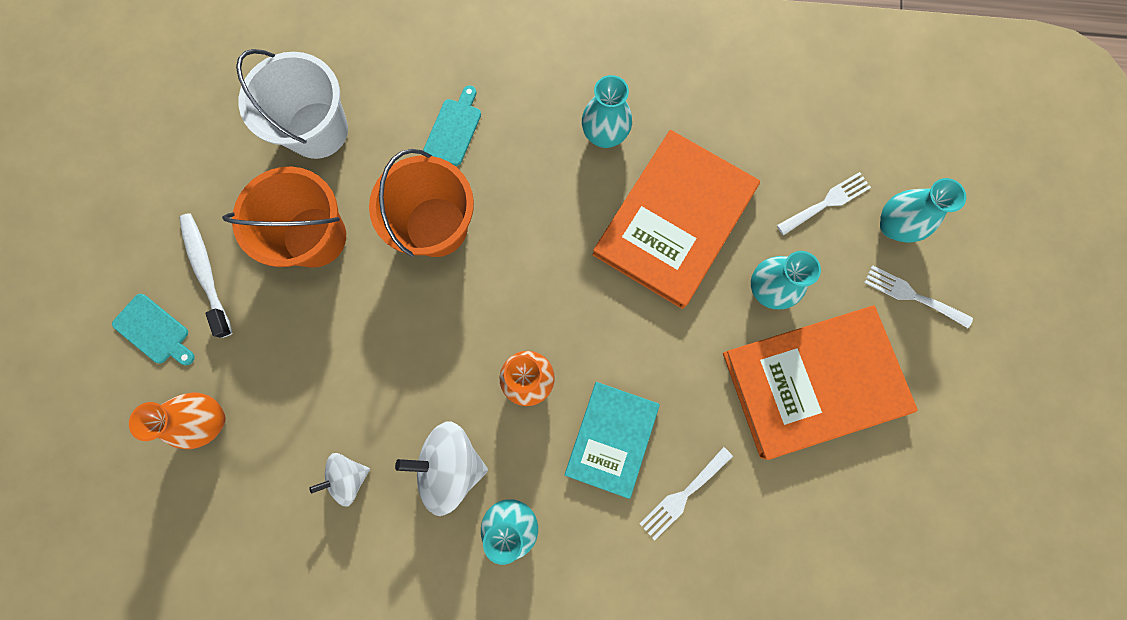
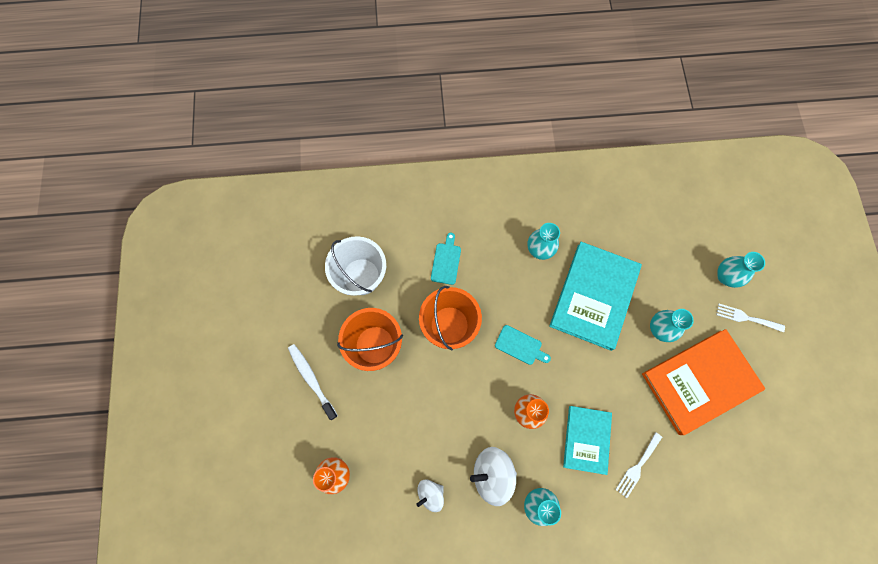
camera: 10 degrees left, 5 degrees down
(154, 331) = (287, 423): turquoise cutting board -> turquoise cutting board (520, 346)
(674, 221) = (594, 296): orange book -> turquoise book
(827, 202) = (683, 269): white fork -> none

